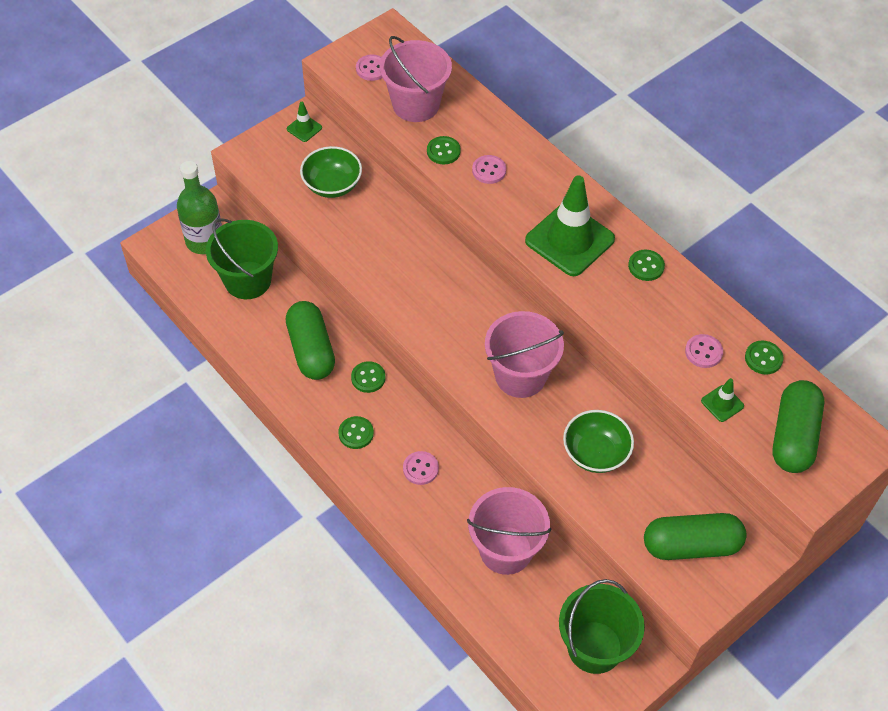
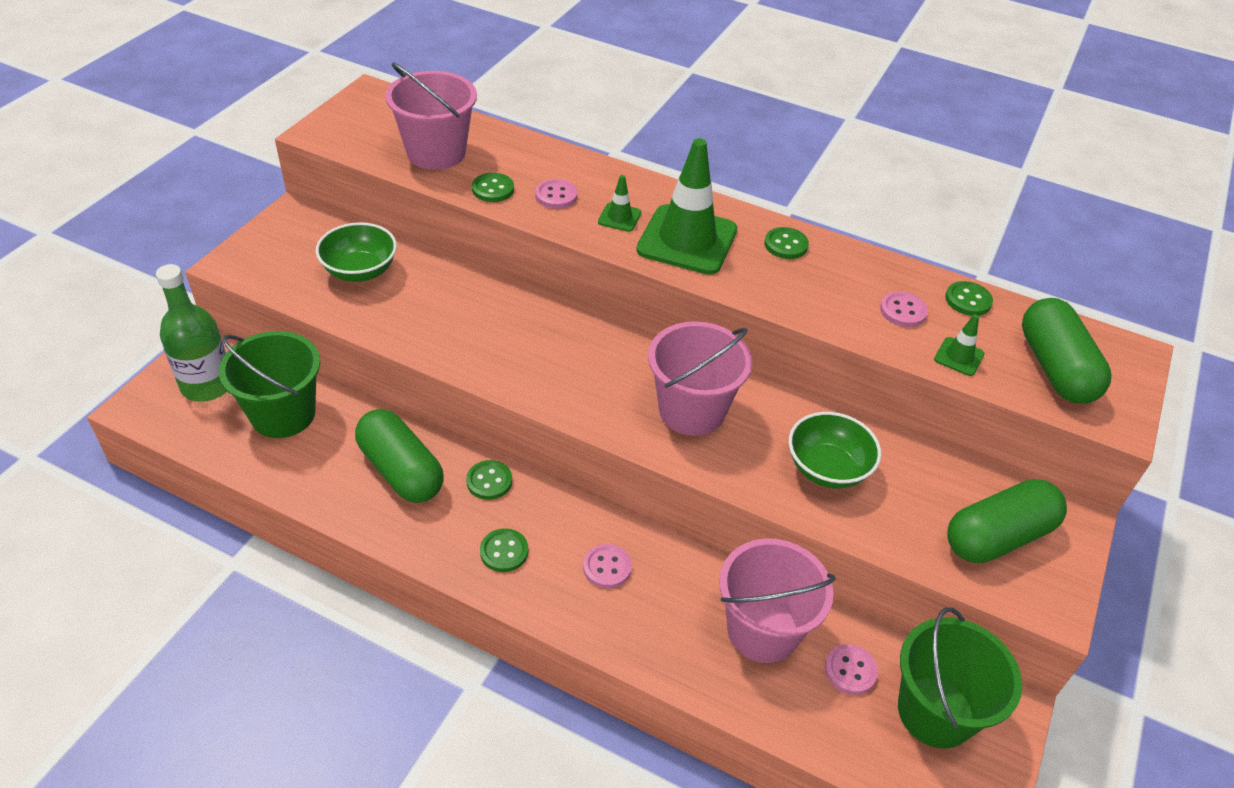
camera: 25 degrees left, 10 degrees down
(304, 128) = (299, 222): green traffic cone -> green traffic cone (619, 217)
(372, 69) = (366, 130): pink button -> pink button (850, 670)

